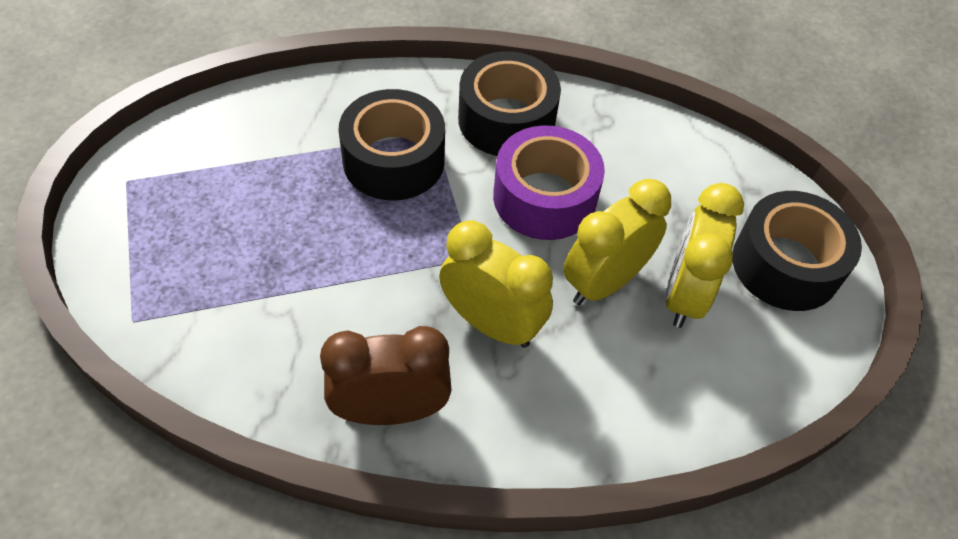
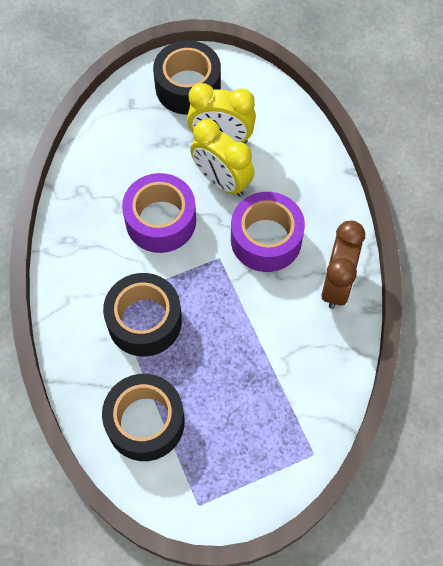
camera: 95 degrees left, 10 degrees up
(390, 410) = (337, 284): brown clock -> brown clock turned 150 degrees counterclockwise
(491, 324) = (266, 239): yellow clock -> purple tape
(506, 120) = (92, 253): black tape -> black tape (145, 422)

